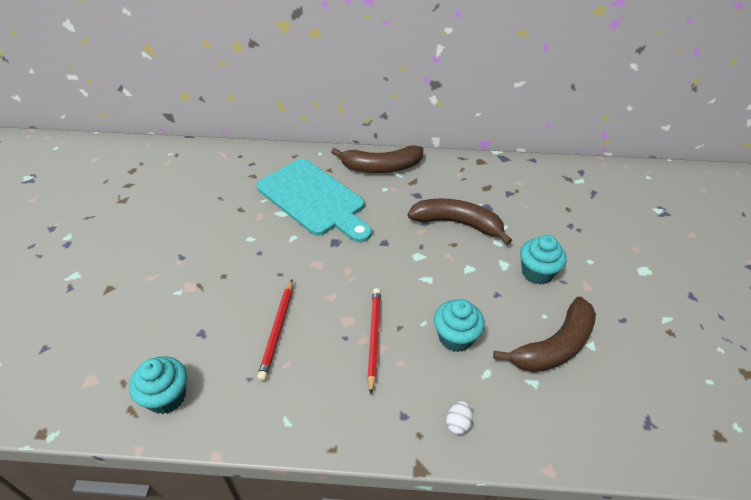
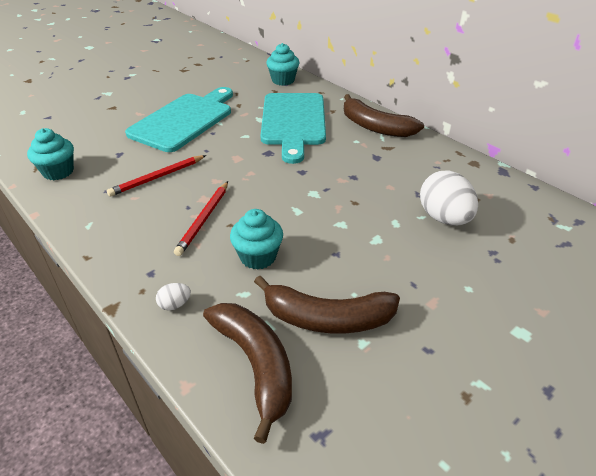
camera: 45 degrees right, 5 degrees down
(212, 256) = (184, 120): none -> turquoise cutting board
(374, 338) = (204, 219): red pencil -> red pencil turned 150 degrees clockwise
(457, 224) = (380, 191): brown banana -> brown banana (255, 365)
(518, 219) = (444, 218): none -> white egg
(537, 273) = (397, 263): turquoise cupcake -> turquoise cupcake (283, 80)

